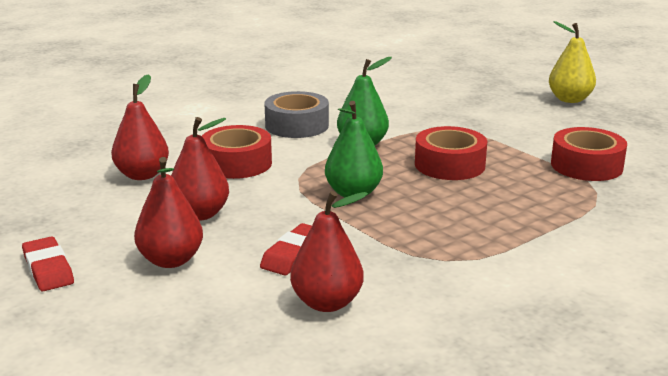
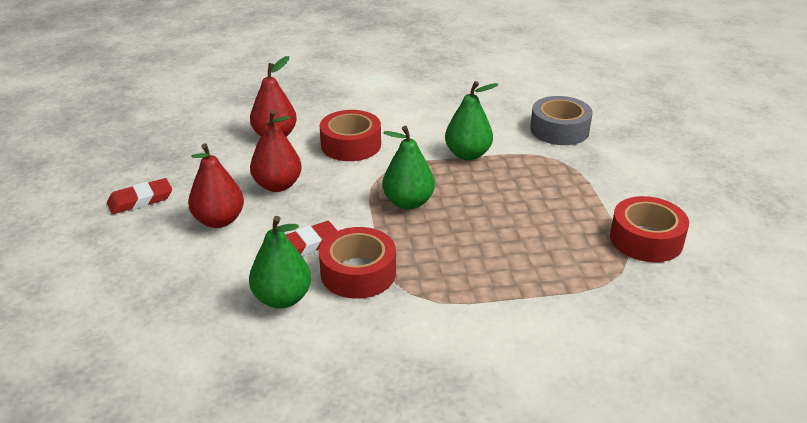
camera: 30 degrees right, 10 degrees up
(48, 269) = (140, 200): red eraser -> red eraser turned 60 degrees clockwise
(297, 125) = (435, 119): grey tape -> grey tape (559, 130)
(327, 303) = (282, 299): red pear -> green pear
(449, 165) = (518, 199): red tape -> red tape (358, 273)
(569, 99) = (718, 158): yellow pear -> none

